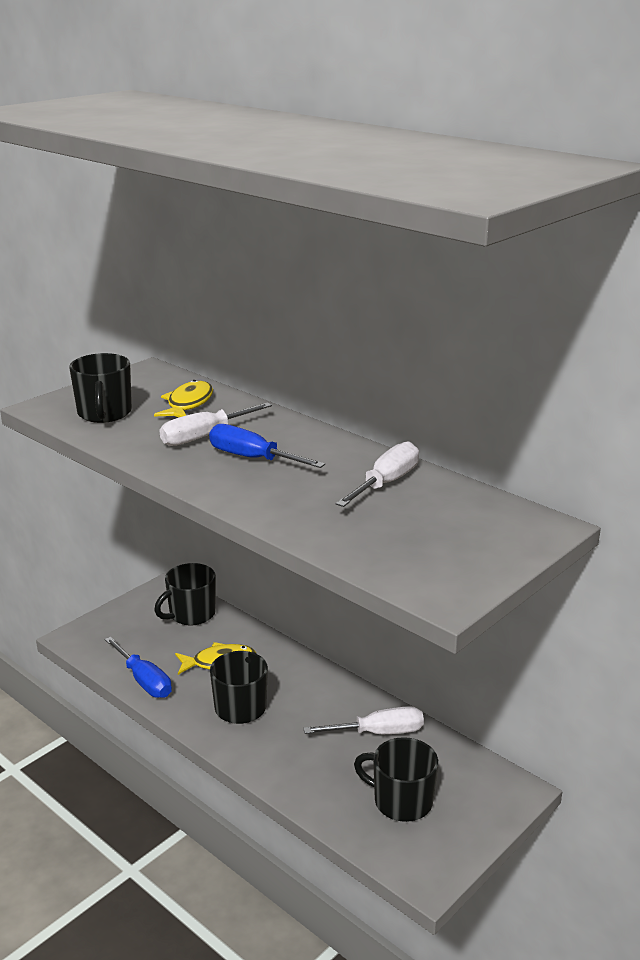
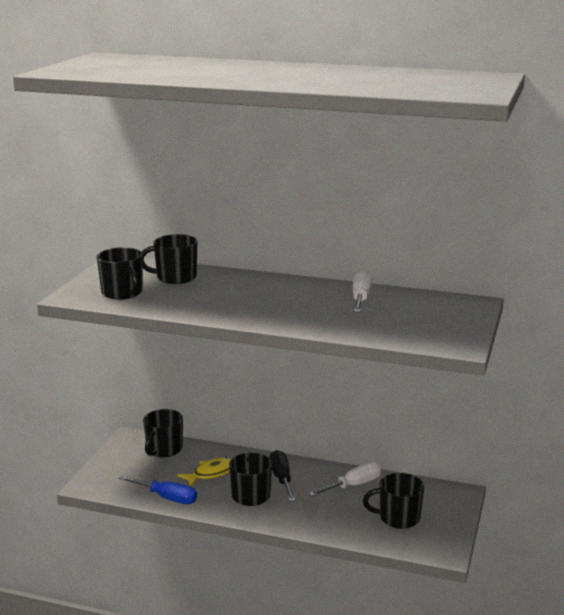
camera: 25 degrees left, 5 degrees down
(188, 404) = (175, 277): yellow fish -> black mug
(204, 436) = (212, 294): white screwdriver -> none
(253, 458) = (261, 300): blue screwdriver -> none
(296, 695) = (281, 479): none -> black screwdriver

